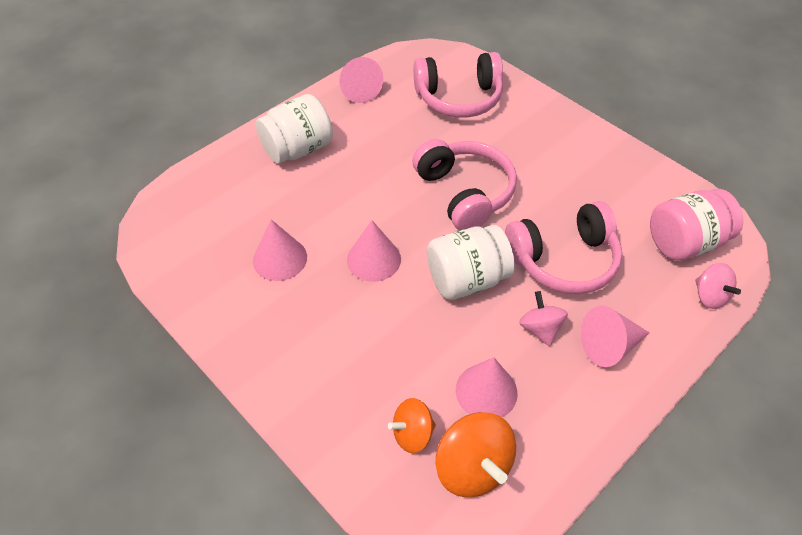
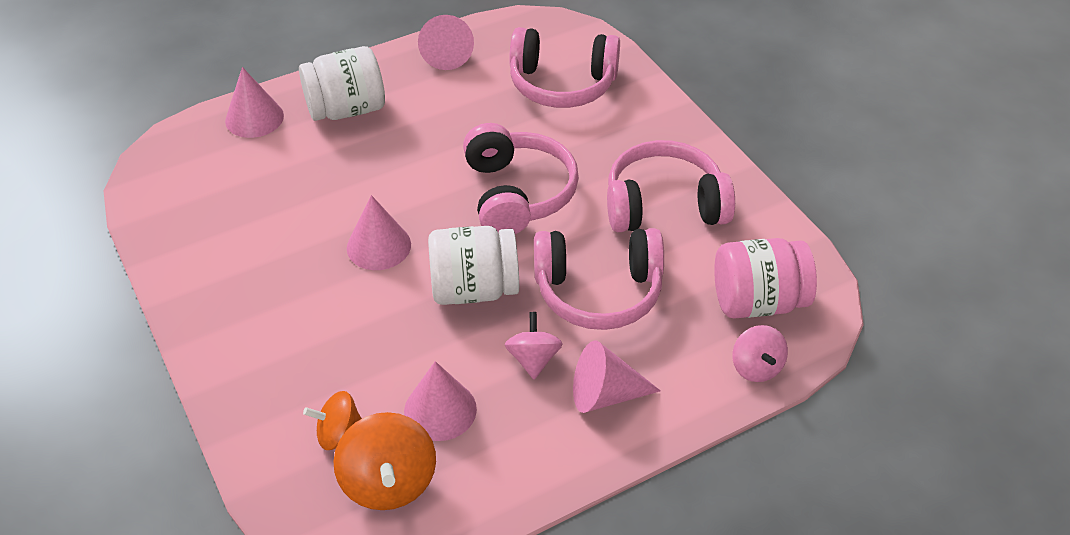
camera: 15 degrees right, 5 degrees down
(280, 258) = (275, 224): pink cone -> pink cone (254, 118)
(580, 179) = (664, 205): none -> pink headphones

